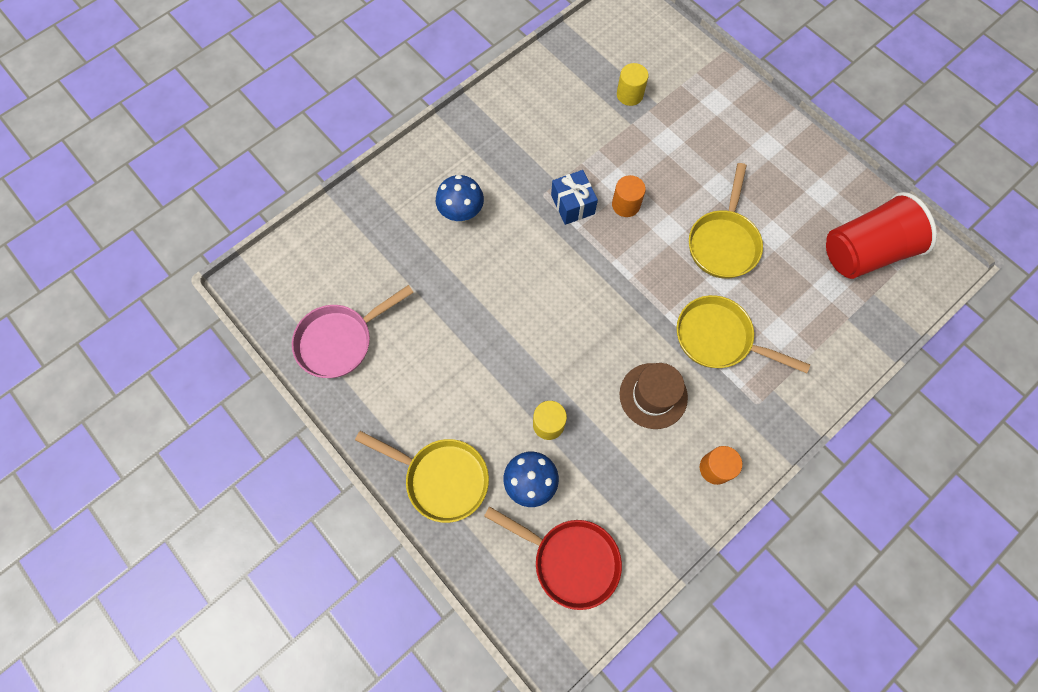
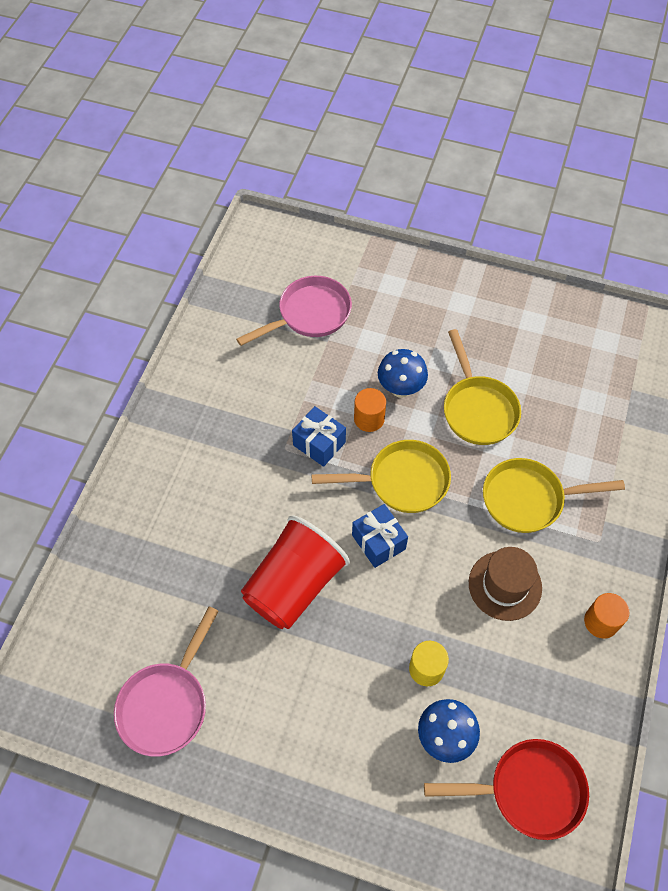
camera: 30 degrees left, 10 degrees down
(441, 478) = (356, 785): yellow pan -> yellow pan (401, 481)
(461, 213) = (215, 507): blue mushroom -> blue mushroom (400, 388)
(572, 307) = (378, 542): none -> blue gift
(629, 94) = (309, 315): yellow cylinder -> pink pan
(864, 252) = (600, 356): red cup -> red cup (294, 585)

